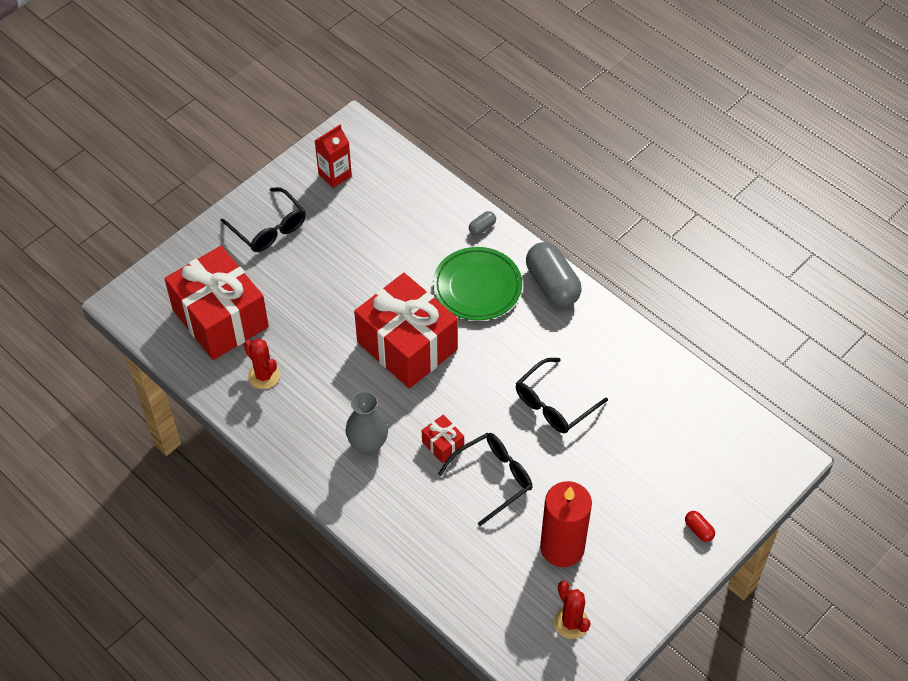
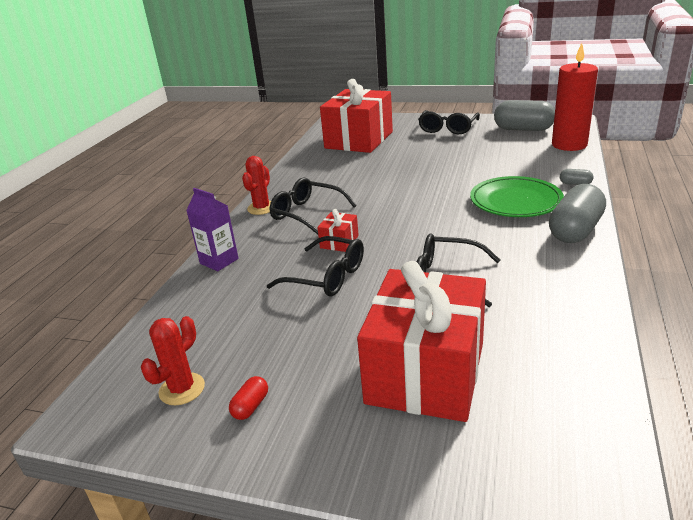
camera: 65 degrees right, 25 degrees down
(264, 376) = (329, 164): red cactus -> red cactus (261, 208)
(335, 175) = (523, 129): red carton -> grey capsule
(368, 445) = (307, 214): grey vase -> black glasses
(404, 547) = (219, 261): none -> purple carton
(407, 346) = (417, 196): red gift -> red gift (425, 372)
(562, 547) = (278, 346): red candle -> red candle (569, 145)
(698, 530) = (388, 453): red capsule -> red capsule (251, 406)

